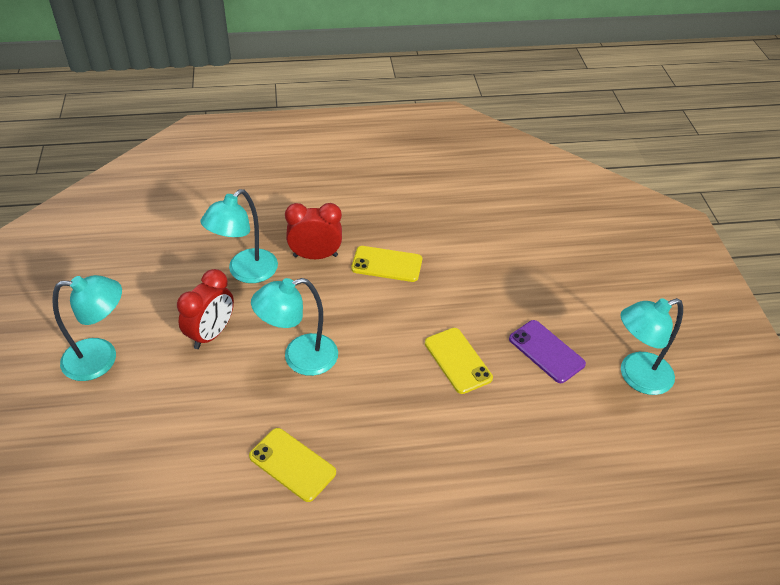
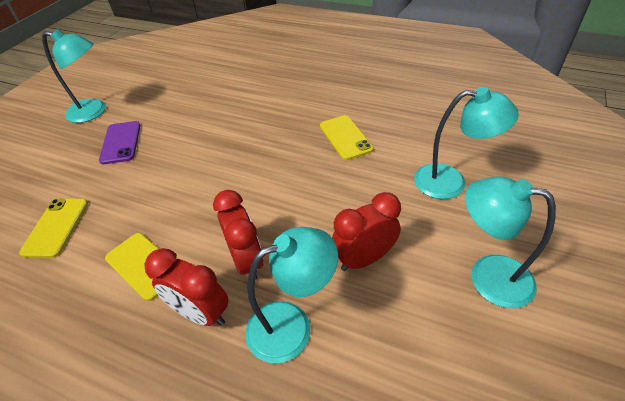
camera: 145 degrees left, 0 degrees up
(299, 358) = (296, 203): turquoise lamp -> turquoise lamp (451, 182)
(308, 297) = (247, 260): none -> red clock
(458, 360) = (182, 158): yellow phone -> yellow phone (56, 227)

